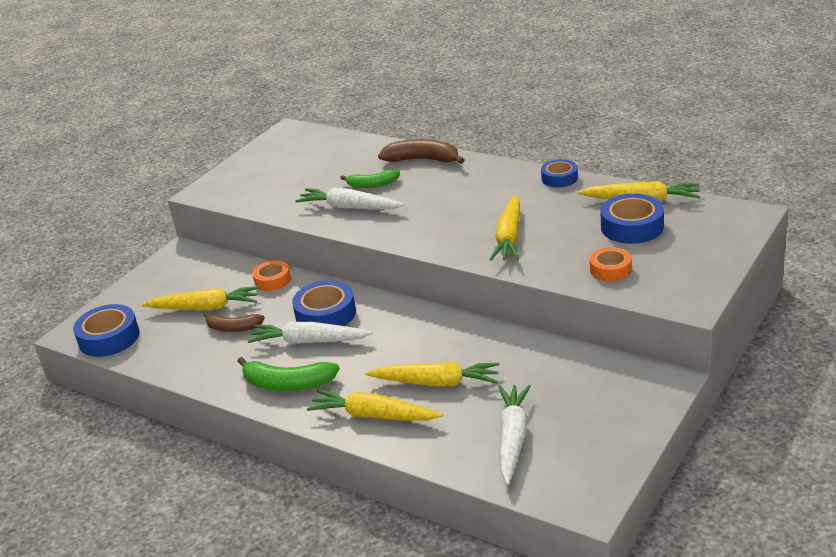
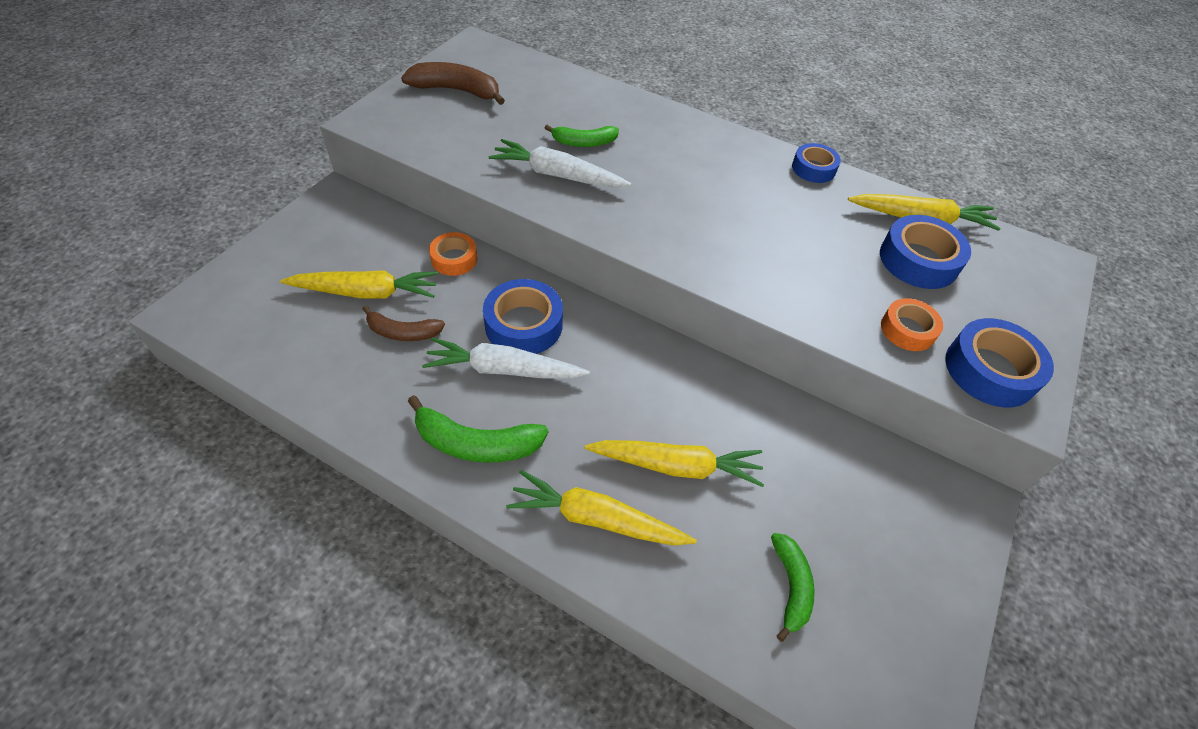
camera: 10 degrees left, 20 degrees up
(109, 338) = (233, 327): blue tape -> blue tape (990, 370)
(423, 160) = (643, 114): brown banana -> brown banana (457, 91)
(509, 237) = (767, 255): yellow carrot -> none
(513, 438) = (790, 586): white carrot -> green banana

